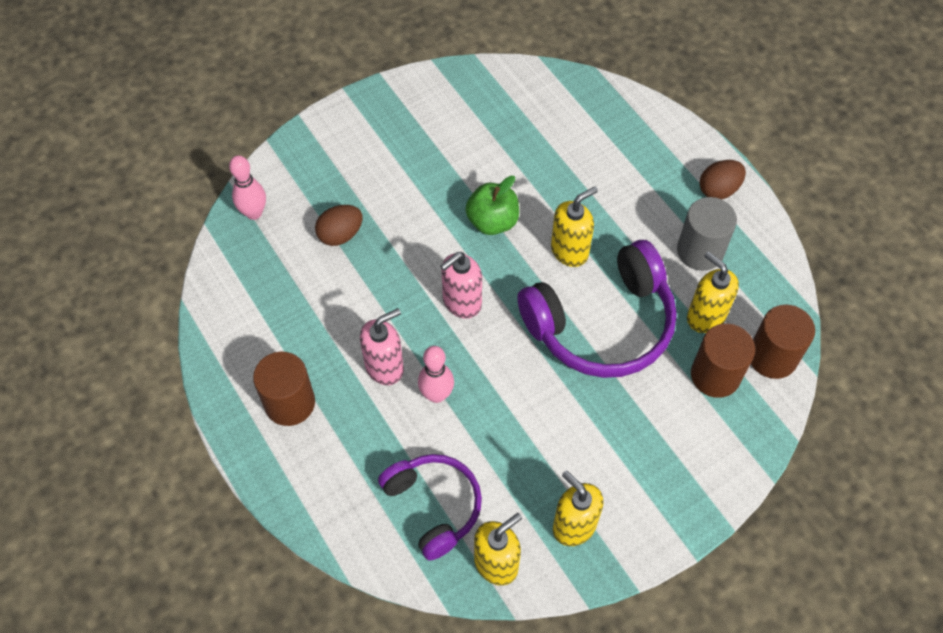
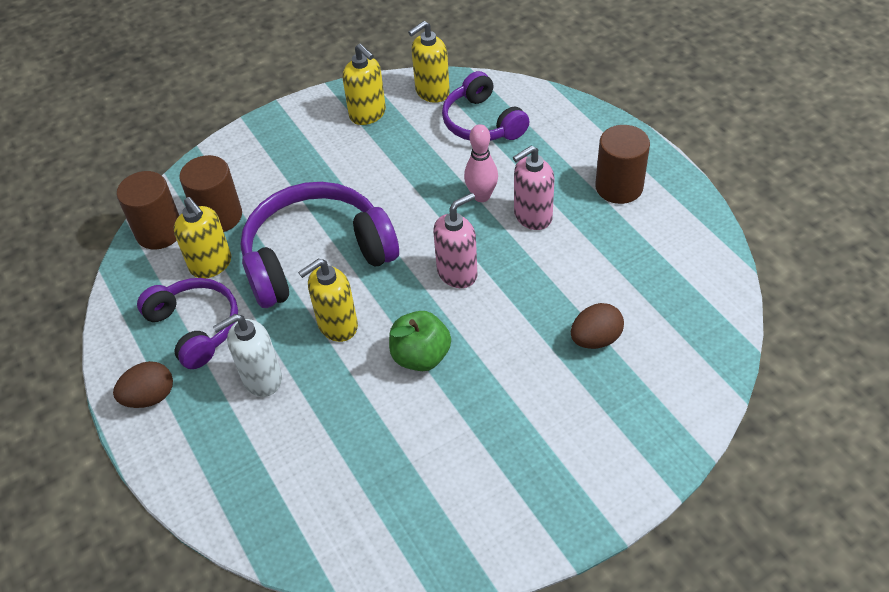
camera: 175 degrees left, 10 degrees down
(254, 213) = (703, 362): pink bowling pin -> none
(627, 204) = (261, 379): none -> white soap dispenser
(700, 251) = (195, 327): grey cylinder -> purple headphones

